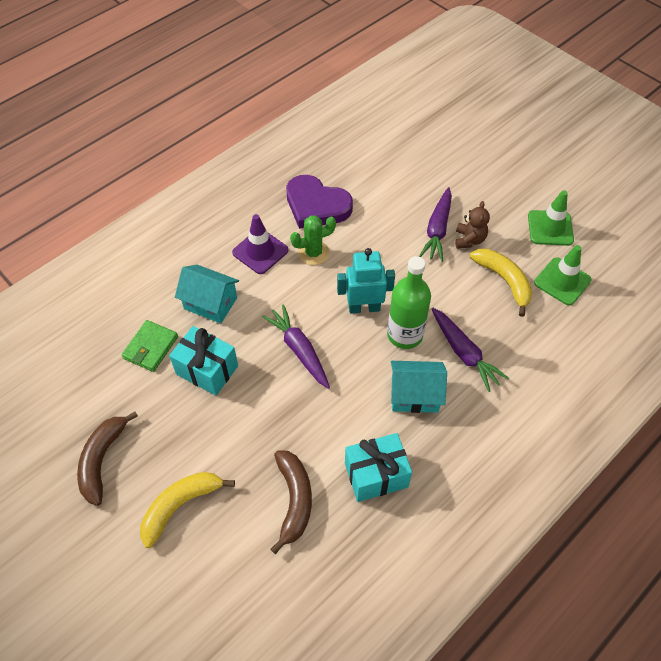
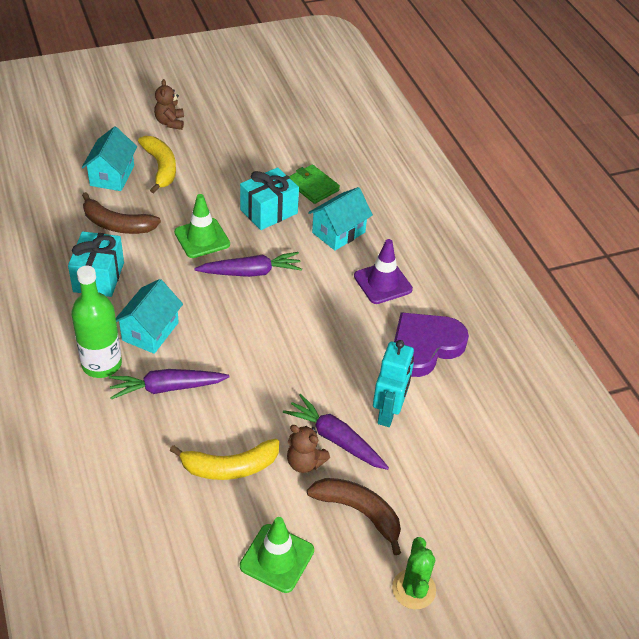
camera: 110 degrees right, 10 degrees down
(88, 540) = (170, 122): none -> brown teddy bear
(102, 460) = (227, 140): brown banana -> brown banana (359, 512)
(217, 551) = (112, 176): none -> turquoise house
(313, 253) = (359, 321): green cactus -> green cactus (414, 589)
(364, 307) = (268, 334): turquoise robot -> turquoise robot (388, 412)
(405, 335) = (218, 351): green bottle -> green bottle (101, 364)
(562, 281) = (194, 525): green traffic cone -> green traffic cone (202, 238)

